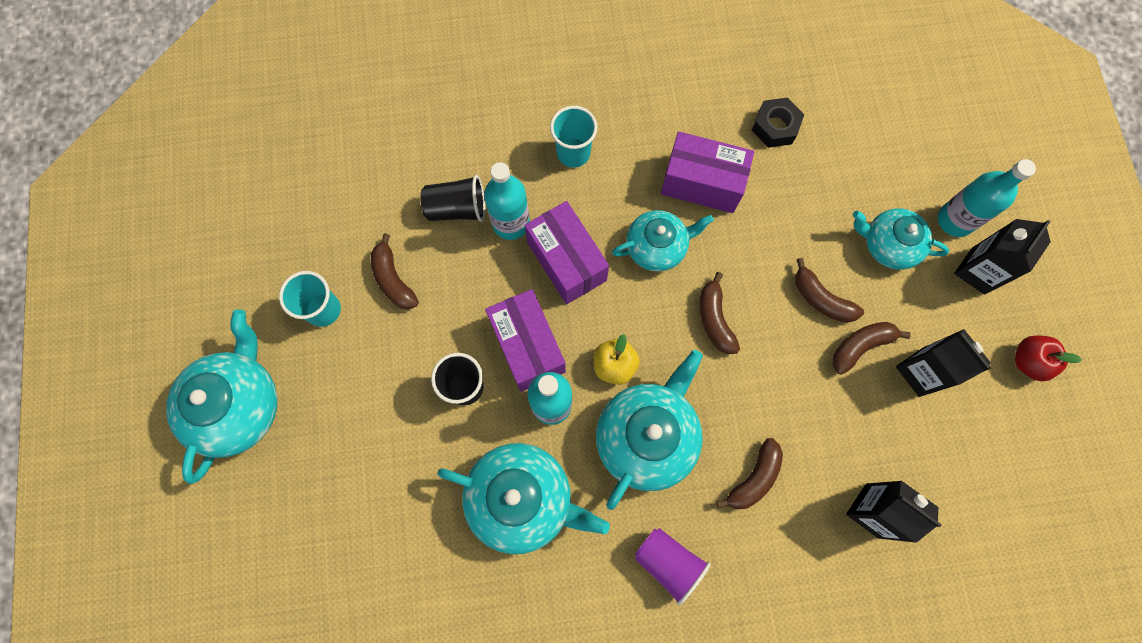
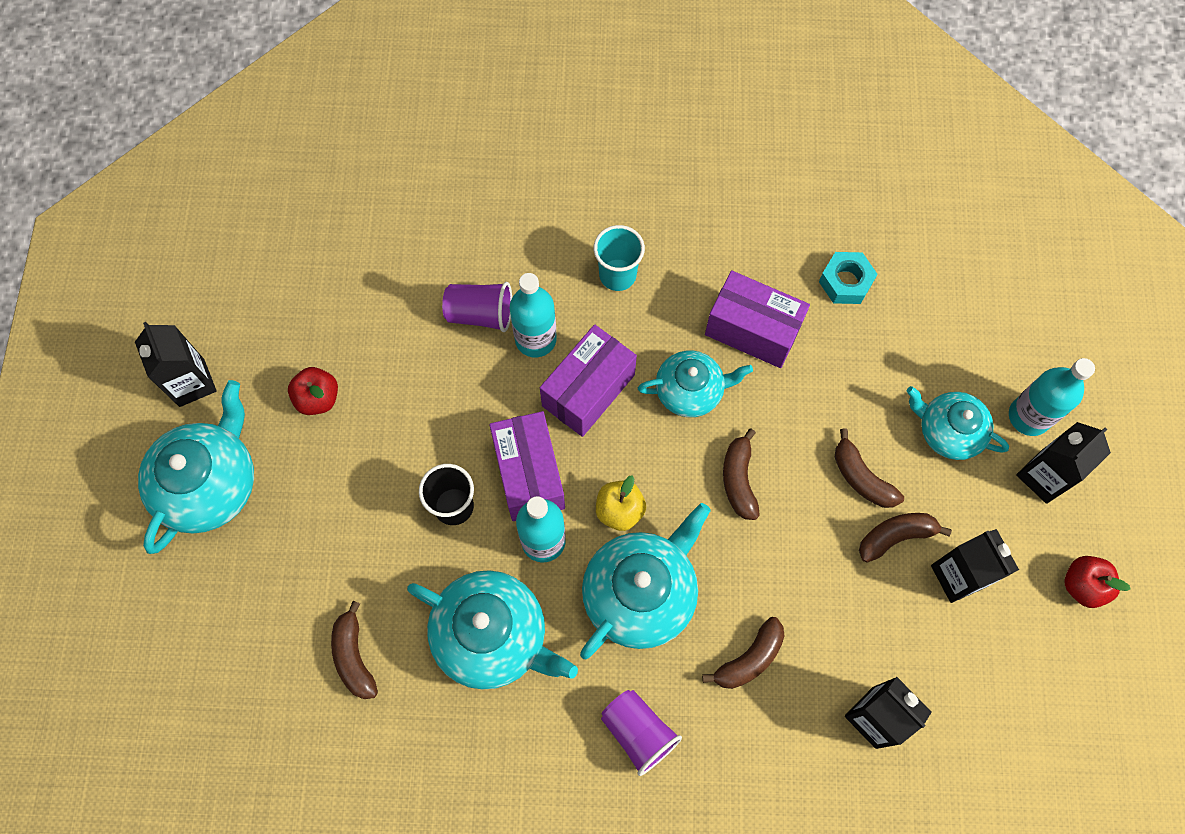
camera: 10 degrees right, 5 degrees down
(204, 315) = (192, 383): none -> black carton
(323, 310) = (318, 398): turquoise cup -> red apple
(393, 279) = (398, 379): brown banana -> brown banana (354, 657)
(457, 208) = (480, 314): black cup -> purple cup
(566, 261) = (588, 390): purple box -> purple box turned 60 degrees clockwise
(775, 127) = (845, 282): black nut -> turquoise nut

